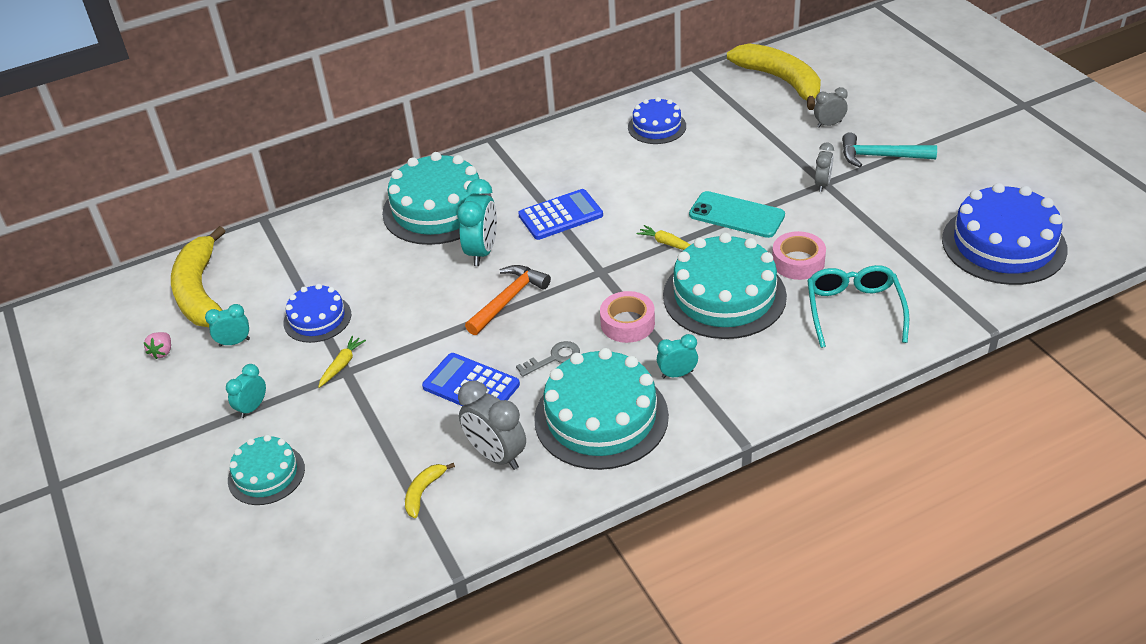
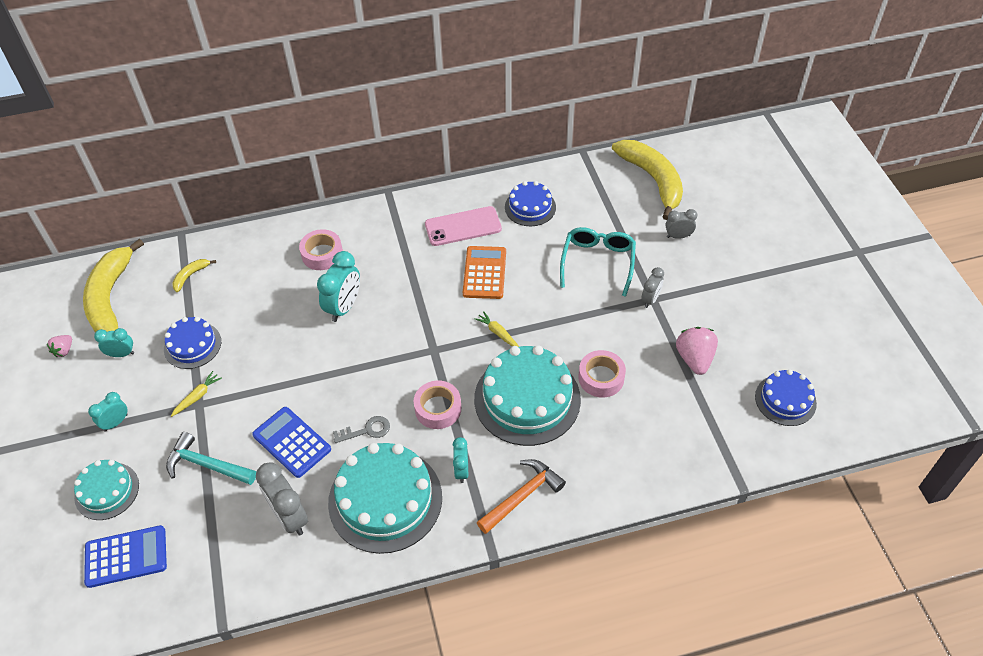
camera: 10 degrees right, 10 degrees up
(423, 492) = (221, 539): yellow banana -> yellow banana (190, 276)
(437, 208) = (322, 254): turquoise cake -> pink tape
(508, 300) = (349, 361): orange hammer -> orange hammer (522, 496)
(560, 215) = (419, 284): blue calculator -> blue calculator (126, 557)
(589, 156) = (463, 227): none -> pink phone
(630, 193) = (484, 273): none -> orange calculator
(677, 374) = (461, 470): turquoise clock -> turquoise clock turned 90 degrees counterclockwise
(736, 215) = (566, 316): turquoise phone -> none
(854, 309) = (631, 439): turquoise glasses -> turquoise glasses (598, 262)
(880, 156) = (711, 281): turquoise hammer -> turquoise hammer (206, 465)
(892, 227) = (694, 359): none -> pink strawberry
(1003, 244) = (785, 400): blue cake -> blue cake, size x0.56

